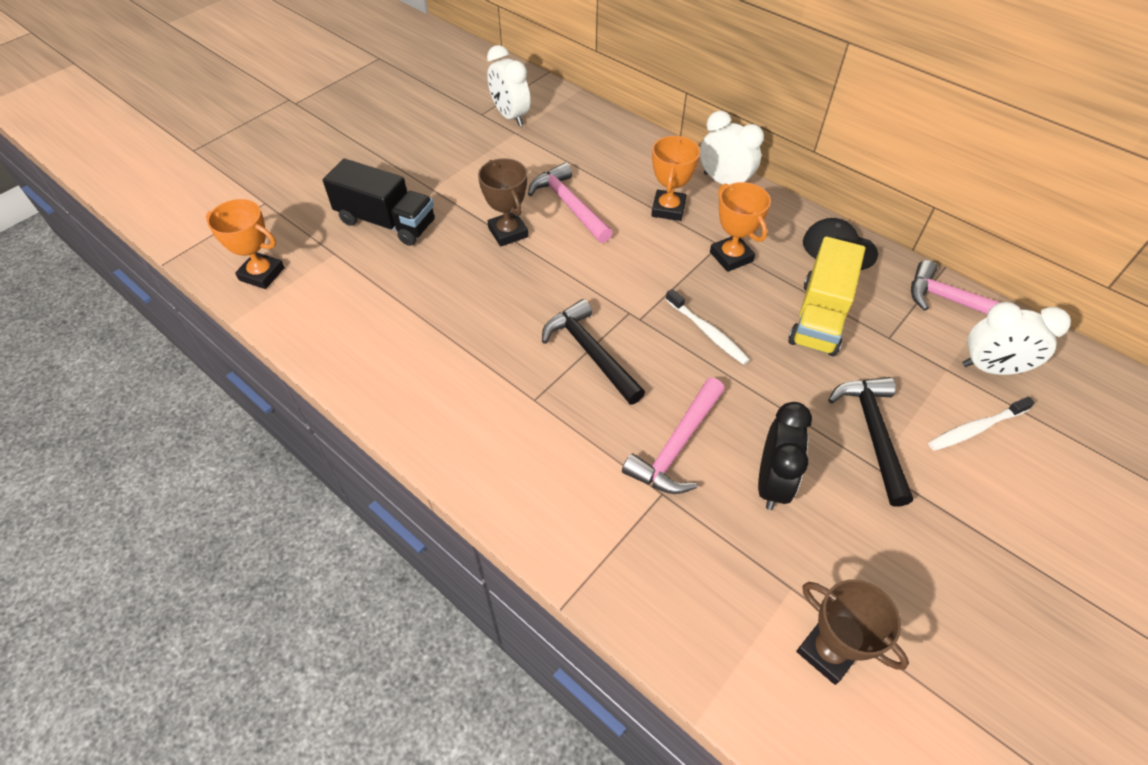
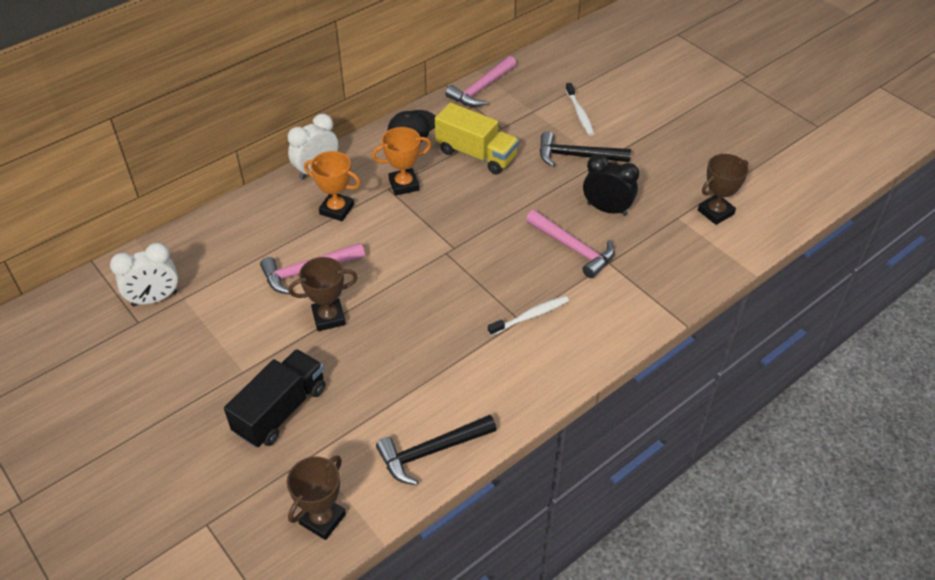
camera: 80 degrees left, 5 degrees down
(262, 274) = (322, 519): orange trophy -> brown trophy
(590, 353) = (481, 281): black hammer -> black hammer (431, 451)
(707, 332) = (476, 213): white toothbrush -> white toothbrush (530, 316)
(991, 368) = (536, 93): white clock -> none

